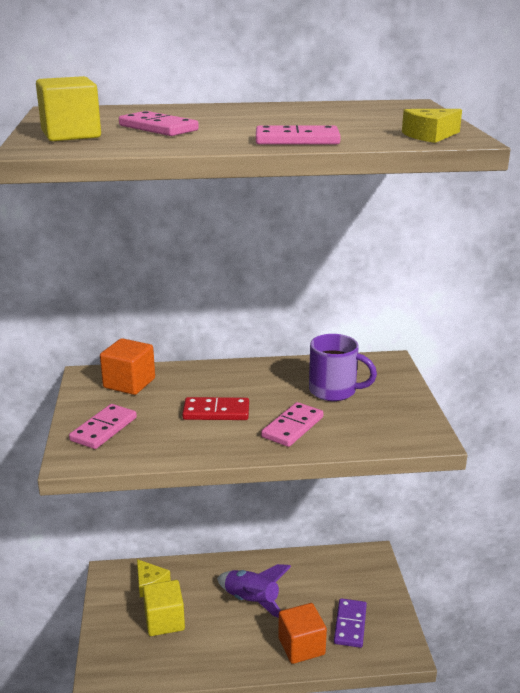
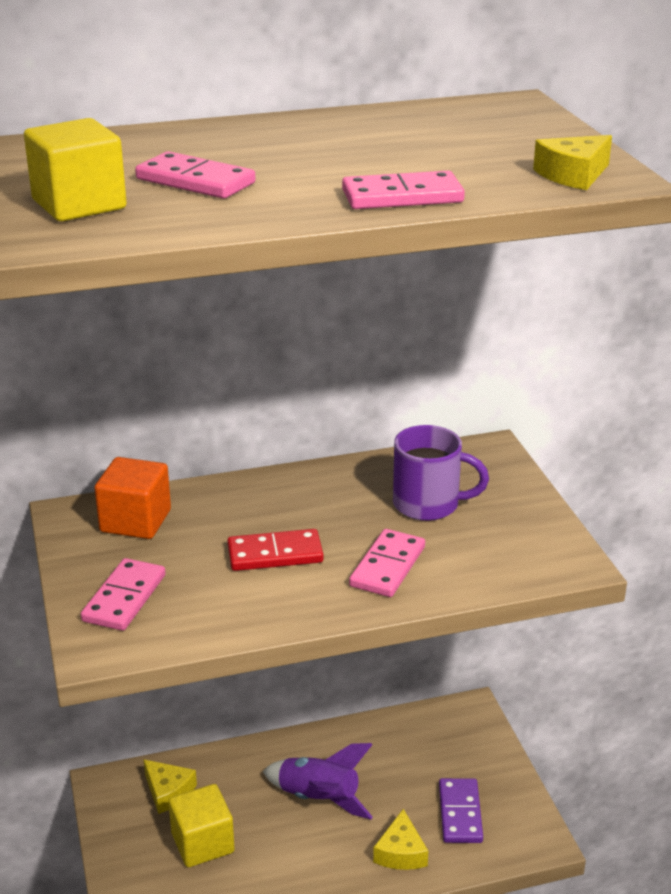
camera: 10 degrees left, 5 degrees up
(301, 646) = (401, 852): orange cube -> yellow cheese

